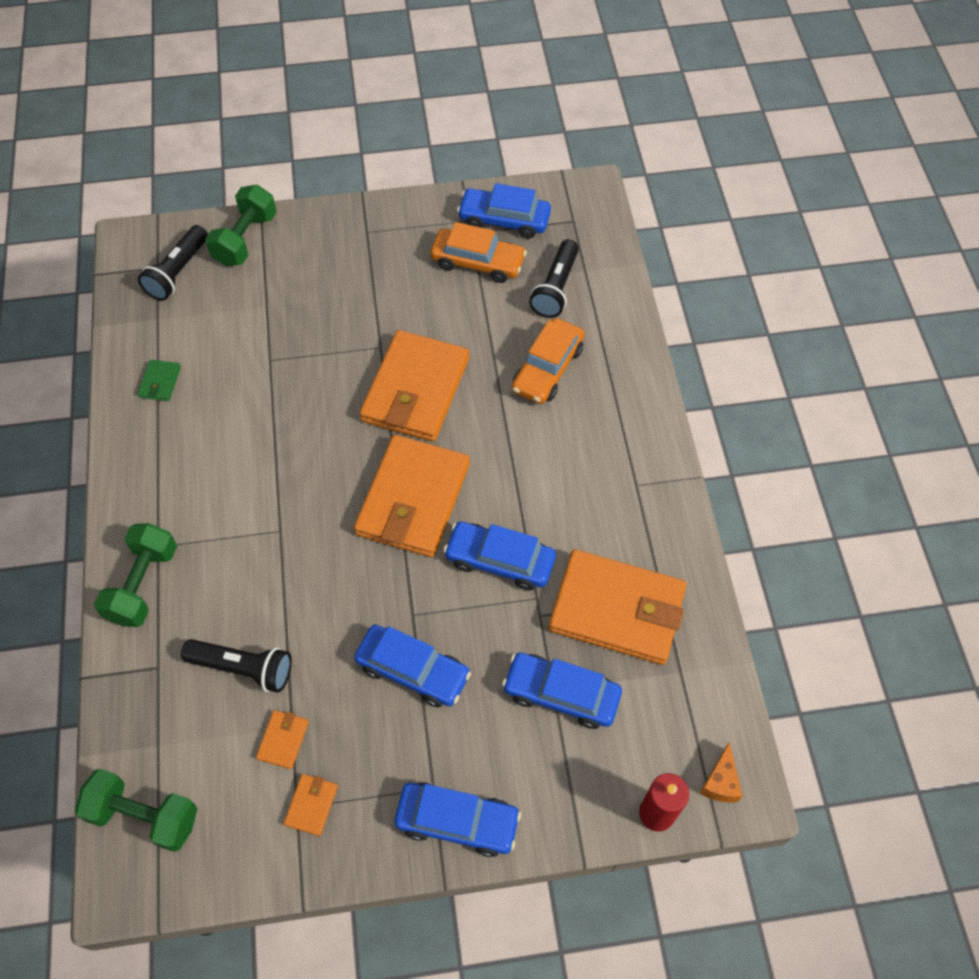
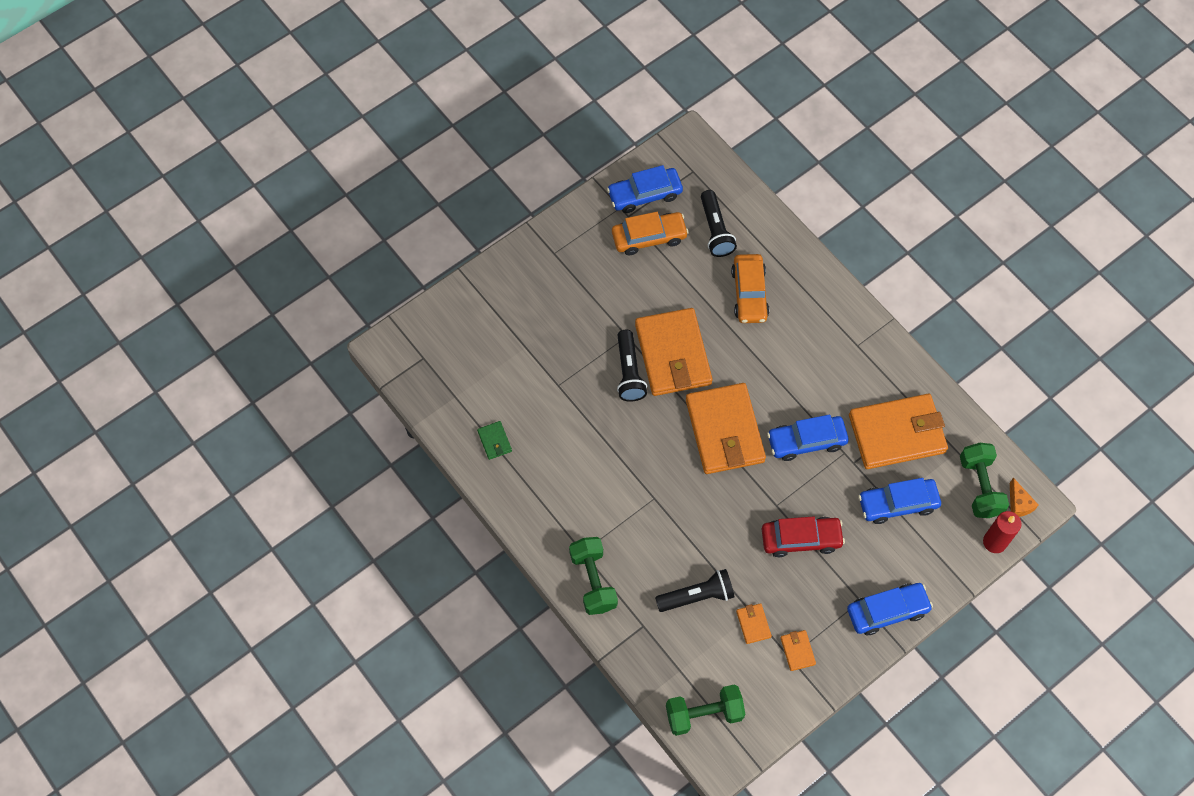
camera: 30 degrees left, 5 degrees up
(178, 272) = (442, 354): black flashlight -> black flashlight (629, 372)
(245, 239) = (471, 303): green dumbbell -> green dumbbell (980, 486)
(413, 670) = (801, 539): blue car -> red car

